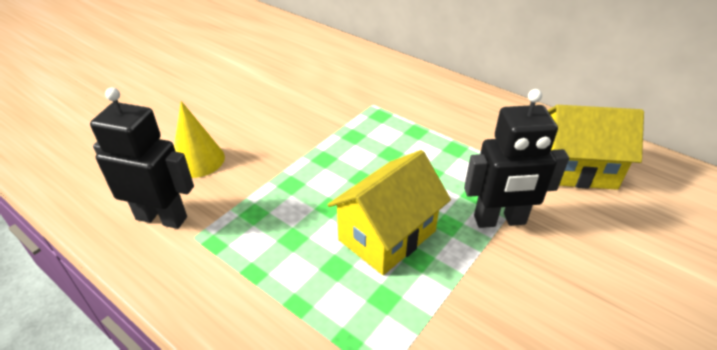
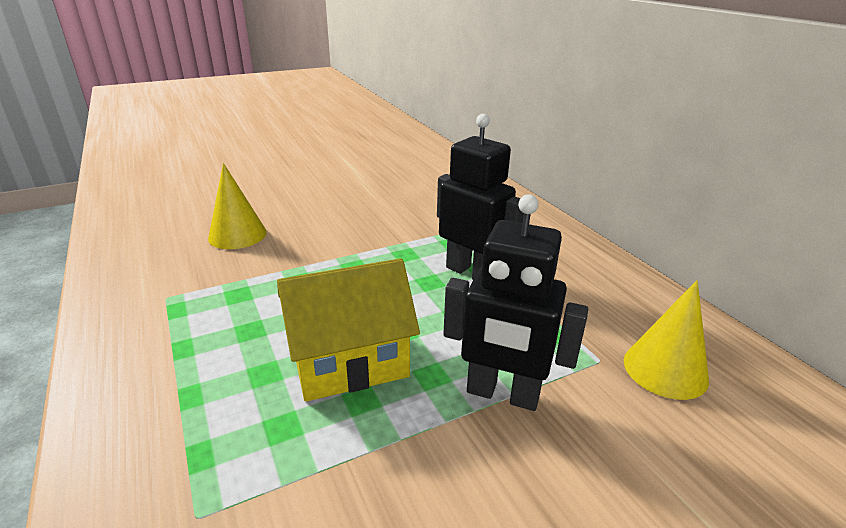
camera: 25 degrees right, 10 degrees down
(162, 218) = (158, 272): black robot -> black robot (471, 272)
(575, 169) = (665, 369): yellow house -> yellow cone

